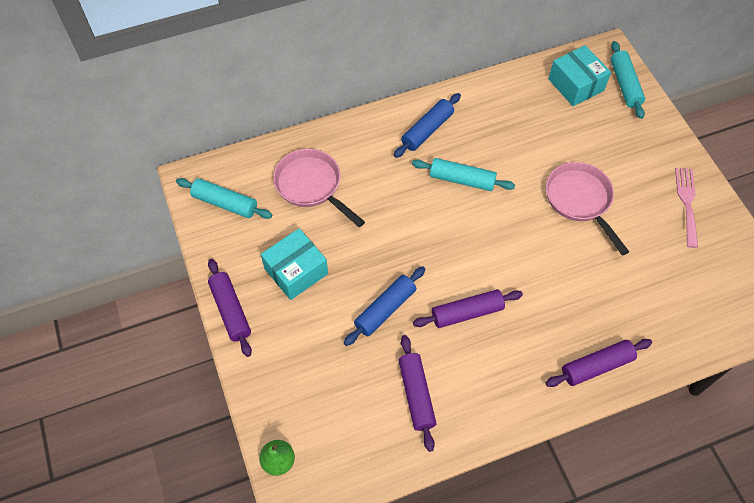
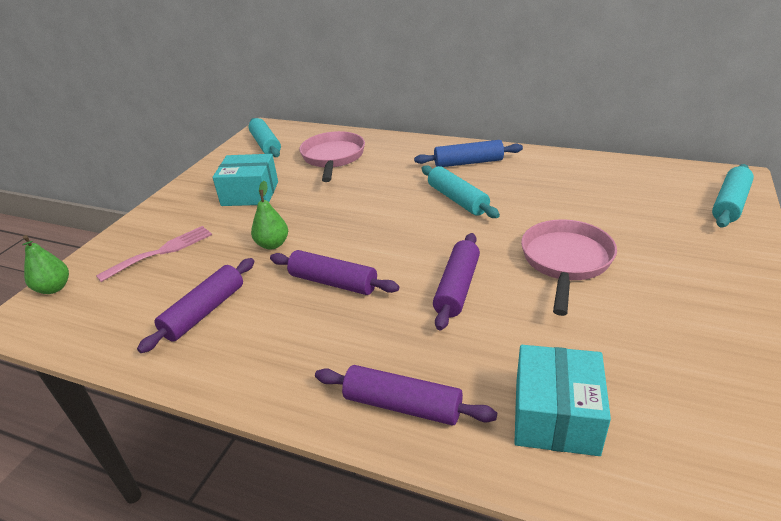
camera: 45 degrees right, 25 degrees down
(230, 310) = (178, 193): purple rolling pin -> purple rolling pin (457, 287)
(385, 309) = (272, 244): blue rolling pin -> green pear
(576, 85) = (663, 185): turquoise box -> turquoise box (556, 416)
(687, 203) = (719, 325): pink fork -> pink fork (162, 251)

